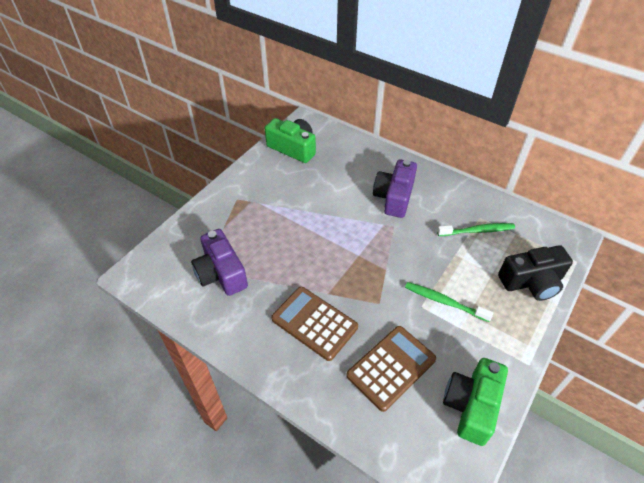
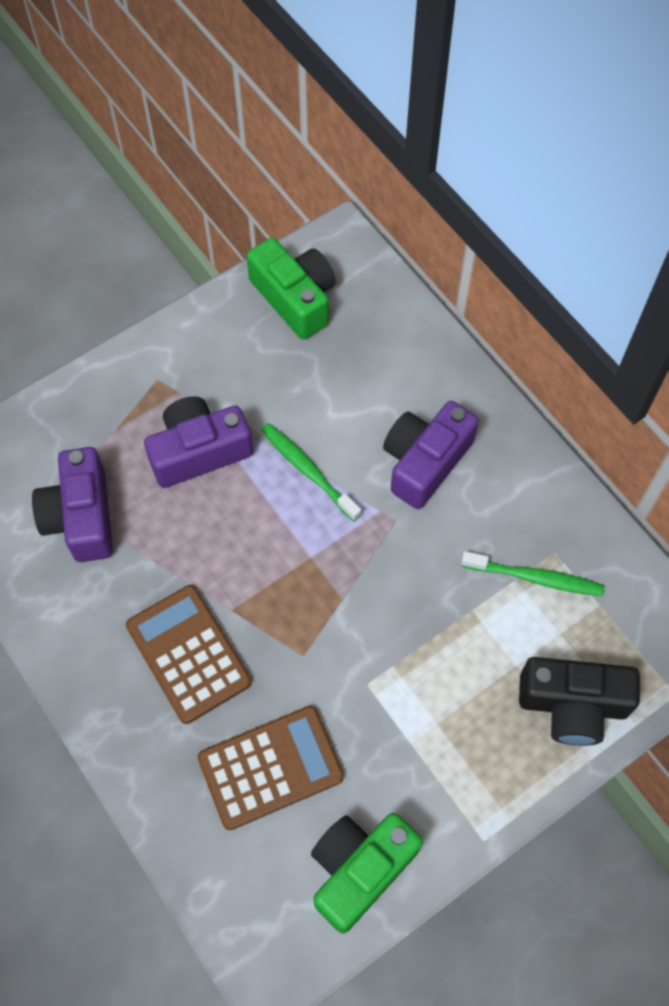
camera: 20 degrees right, 15 degrees up
(274, 224) = (199, 451): none -> purple camera
(444, 302) = (408, 689): green toothbrush -> green toothbrush (308, 471)

